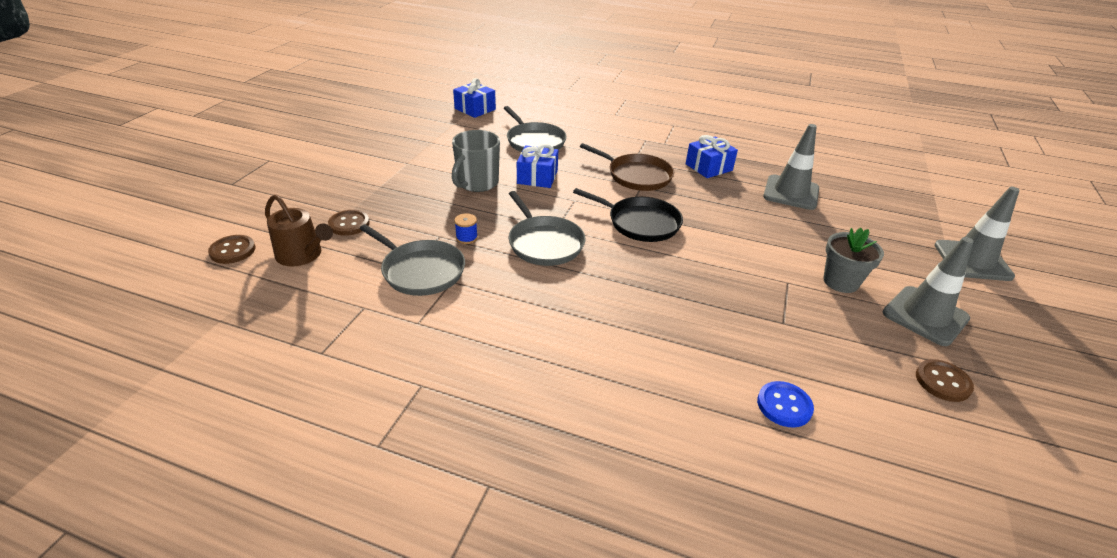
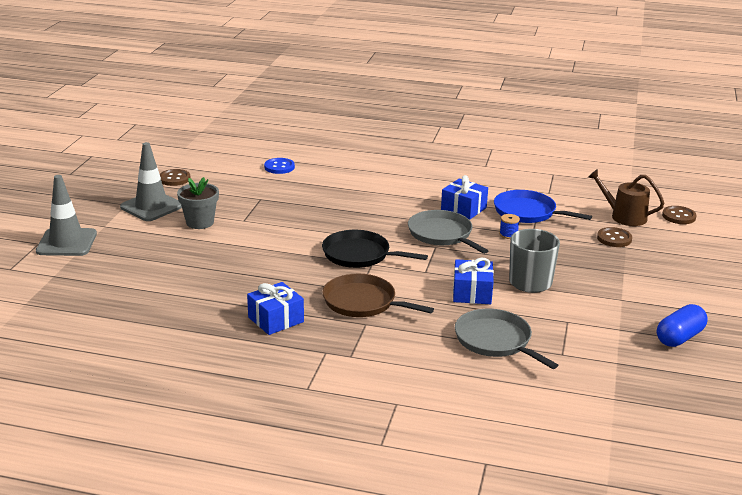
camera: 175 degrees right, 10 degrees down
(390, 134) = (679, 337): none -> blue capsule
(420, 271) = (528, 212): grey pan -> blue pan
(475, 109) = (609, 394): blue gift -> blue gift (463, 209)
(791, 193) = (193, 294): grey traffic cone -> none

